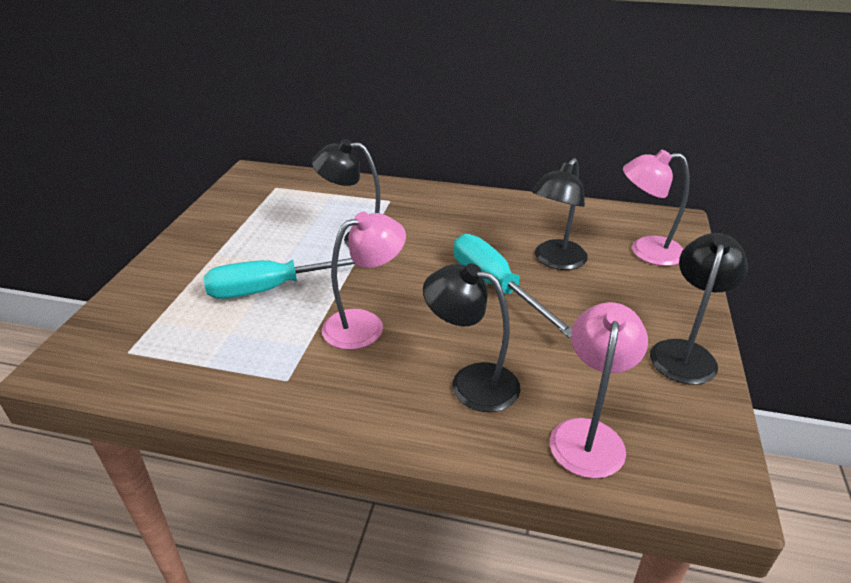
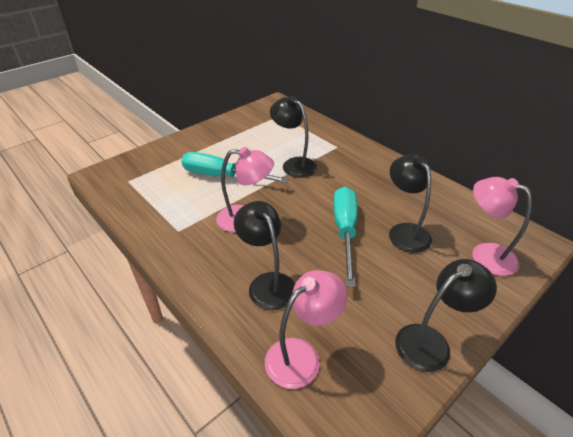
camera: 35 degrees right, 5 degrees up
(555, 261) = (404, 231): black lamp -> black lamp turned 90 degrees clockwise

